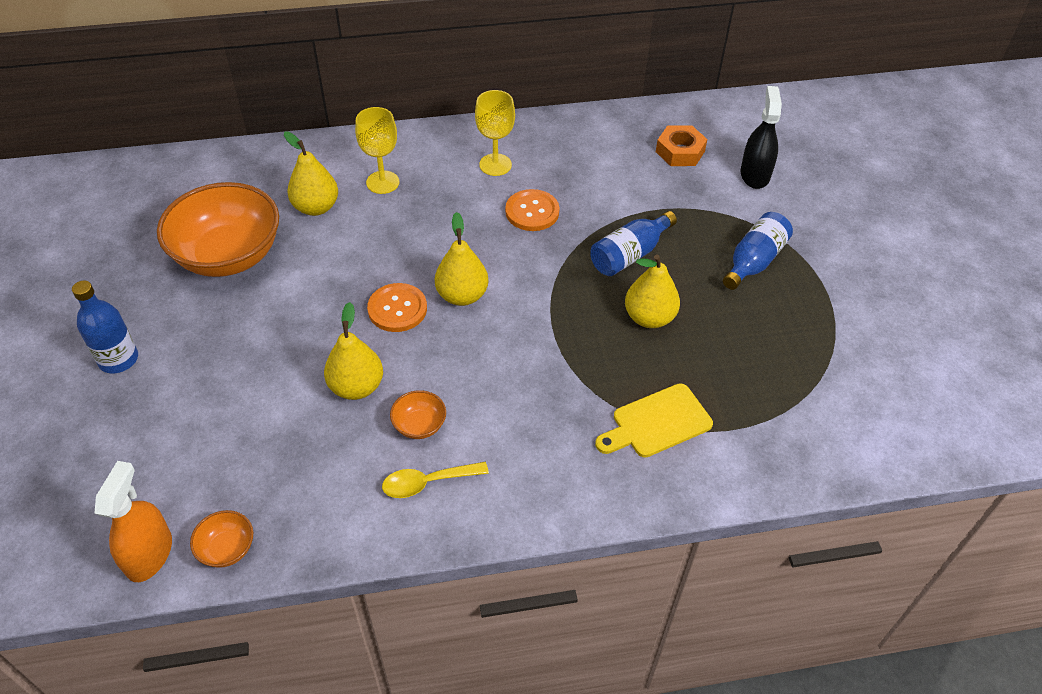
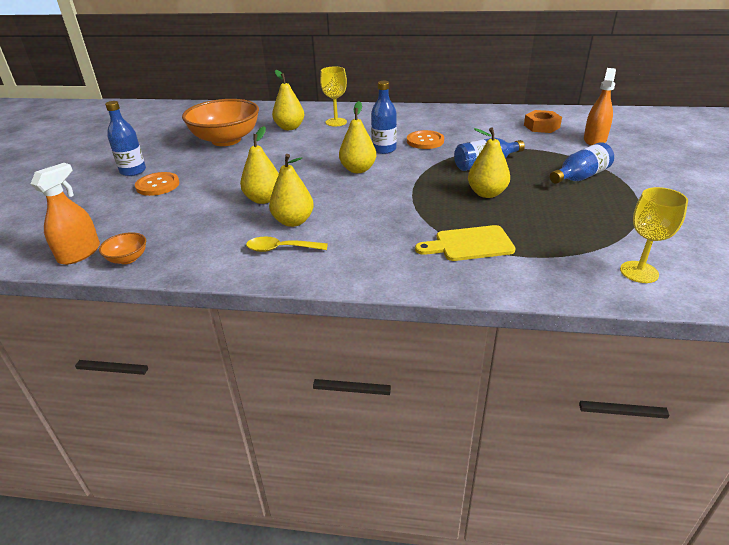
camera: 20 degrees right, 15 degrees down
(397, 309) = (312, 170): orange button -> orange button (157, 185)
(419, 425) = (293, 221): orange bowl -> yellow pear
(481, 241) = (384, 149): none -> blue bottle
(495, 165) = (411, 121): yellow goblet -> yellow goblet (639, 272)
(755, 175) = (594, 140): black spray bottle -> orange spray bottle

